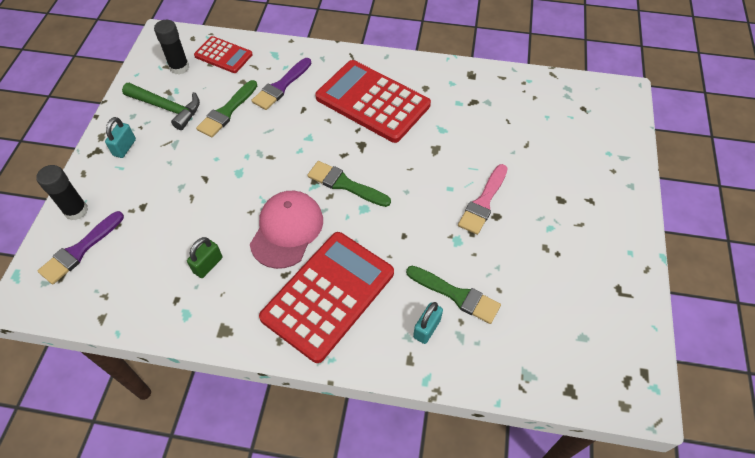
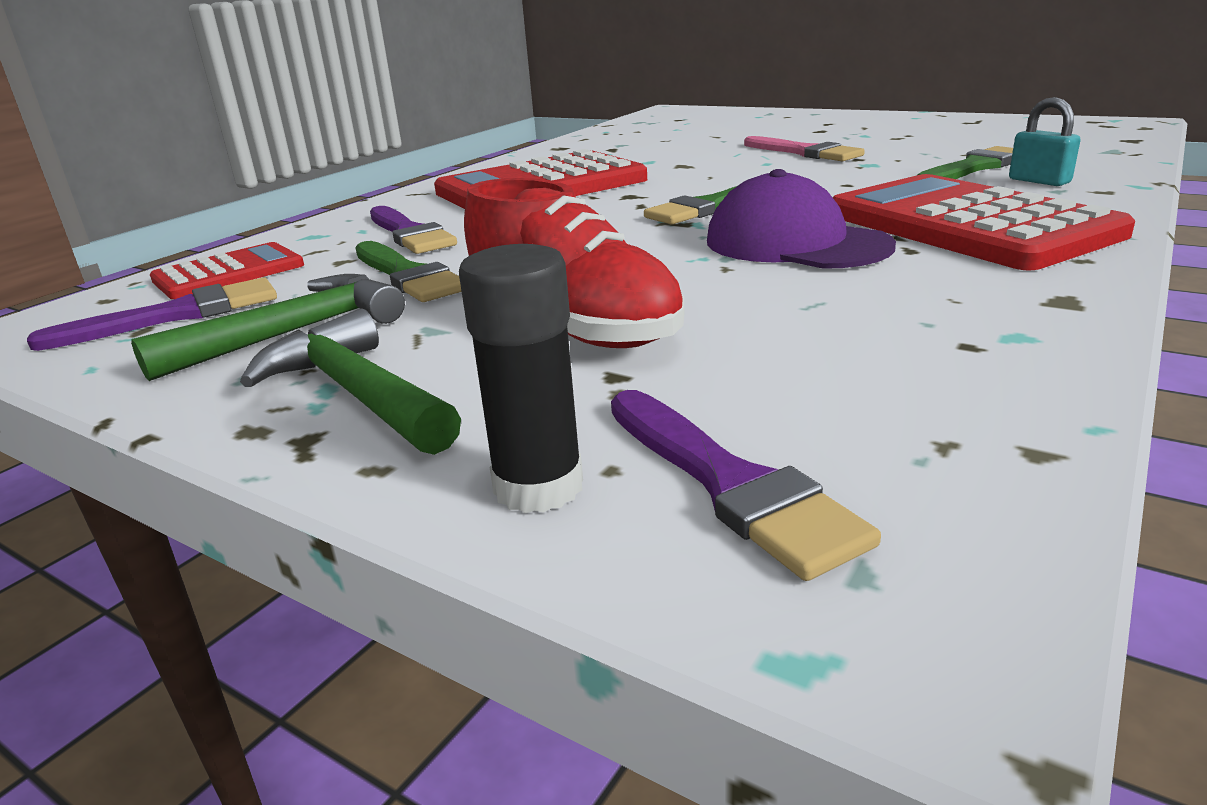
camera: 65 degrees left, 30 degrees down
(124, 147) = (356, 393): turquoise padlock -> green hammer
(179, 67) = (176, 315): black glue stick -> purple brush
(179, 183) = (574, 328): none -> red shoe
(208, 265) = (864, 308): green padlock -> none
(287, 230) = (796, 243): pink cap -> purple cap

